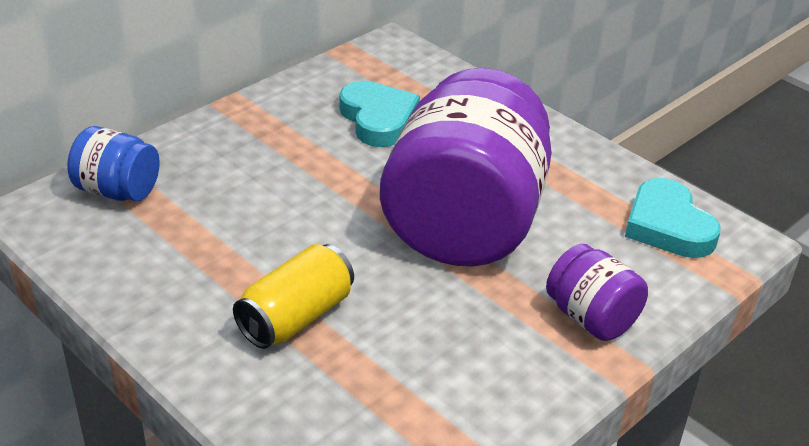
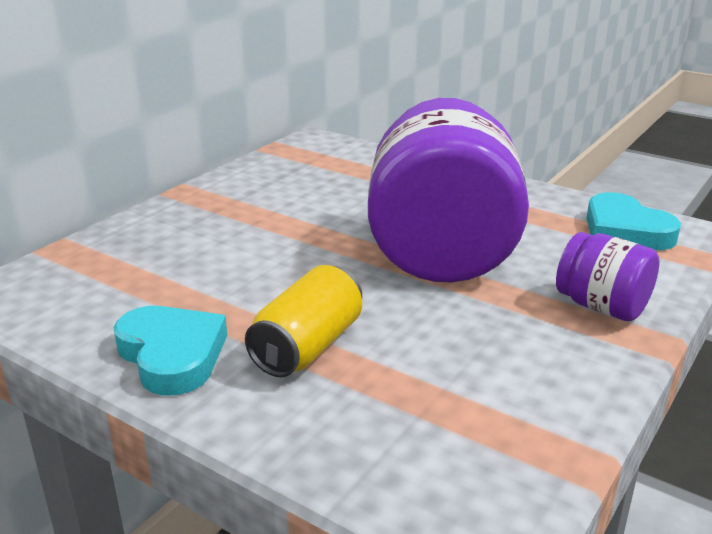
camera: 10 degrees left, 10 degrees down
(118, 191) = (84, 267): blue jar -> none
(378, 119) = (324, 187): turquoise heart -> turquoise heart (172, 355)

